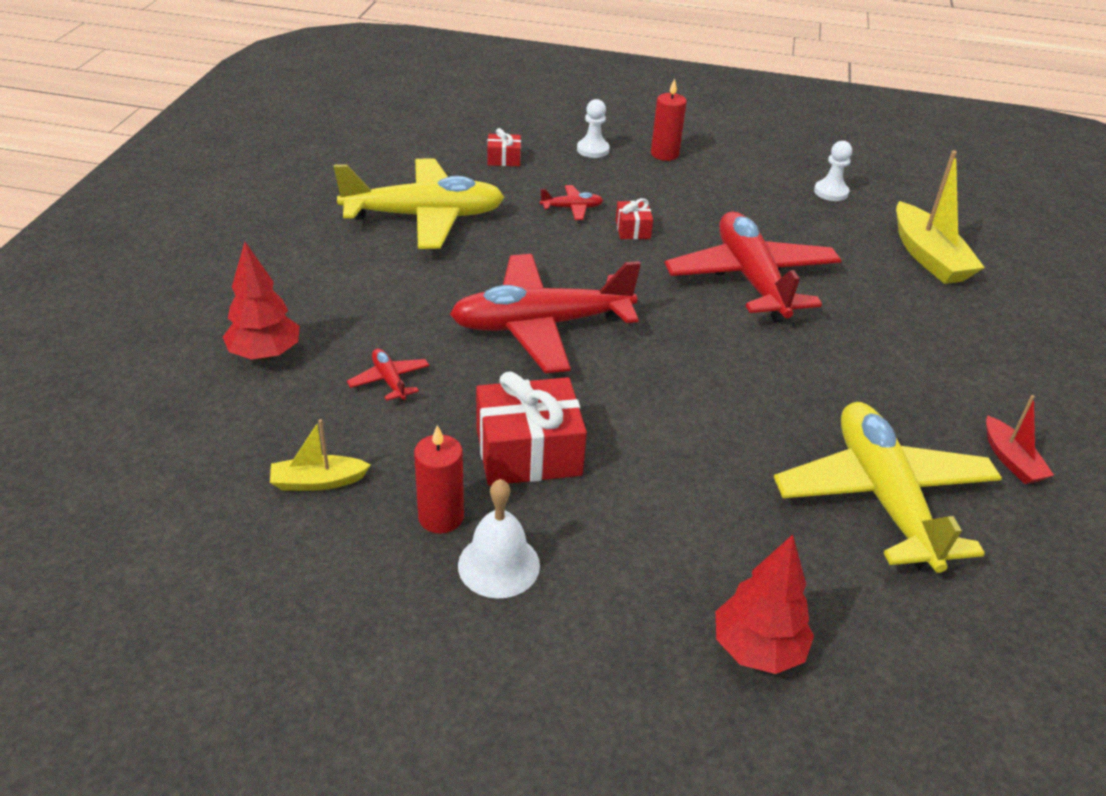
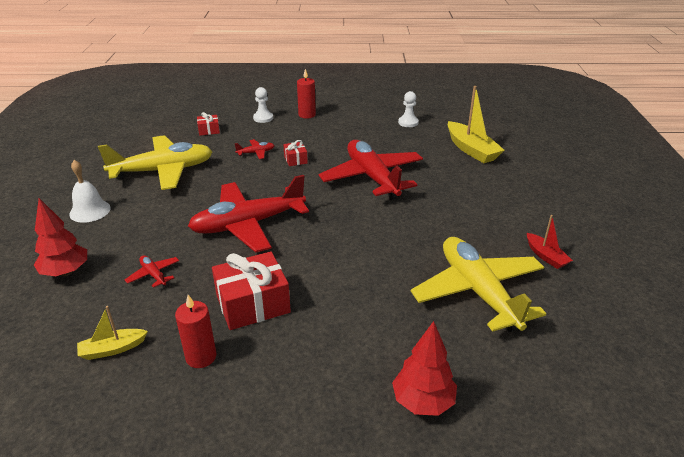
camera: 10 degrees left, 5 degrees down
(499, 565) = (245, 381): white bell -> white bell (90, 211)

